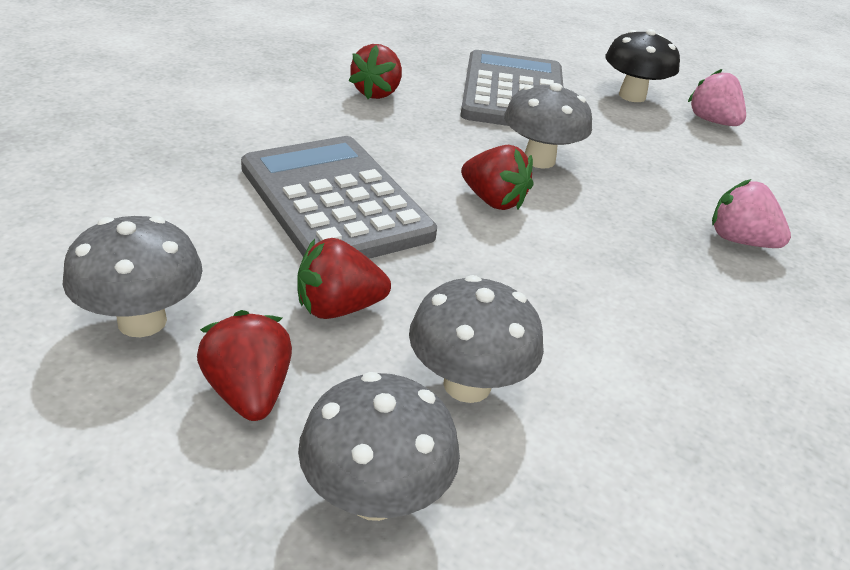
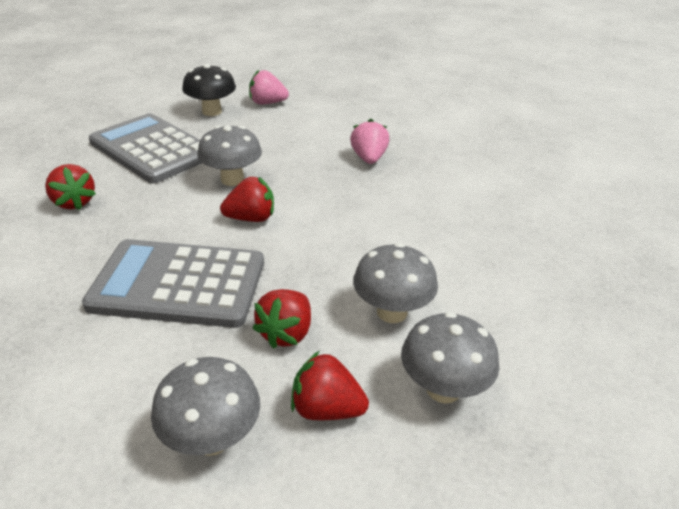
camera: 50 degrees left, 0 degrees up
(739, 240) = (369, 158): pink strawberry -> pink strawberry turned 105 degrees clockwise

